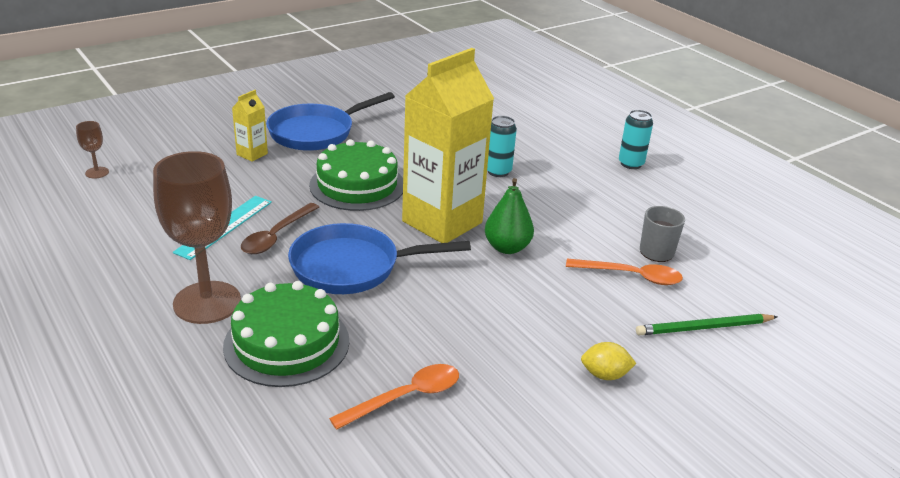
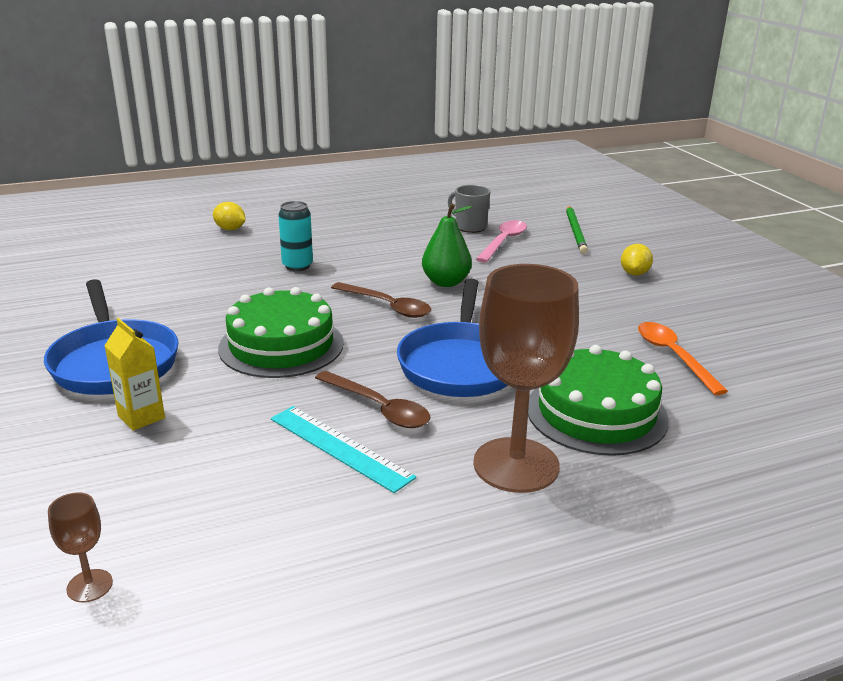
camera: 75 degrees left, 5 degrees down
(442, 222) = (387, 306): yellow carton -> brown spoon
(553, 132) = (230, 229): none -> yellow lemon
(631, 164) = (319, 210): turquoise can -> none
(631, 276) = (503, 242): orange spoon -> pink spoon

